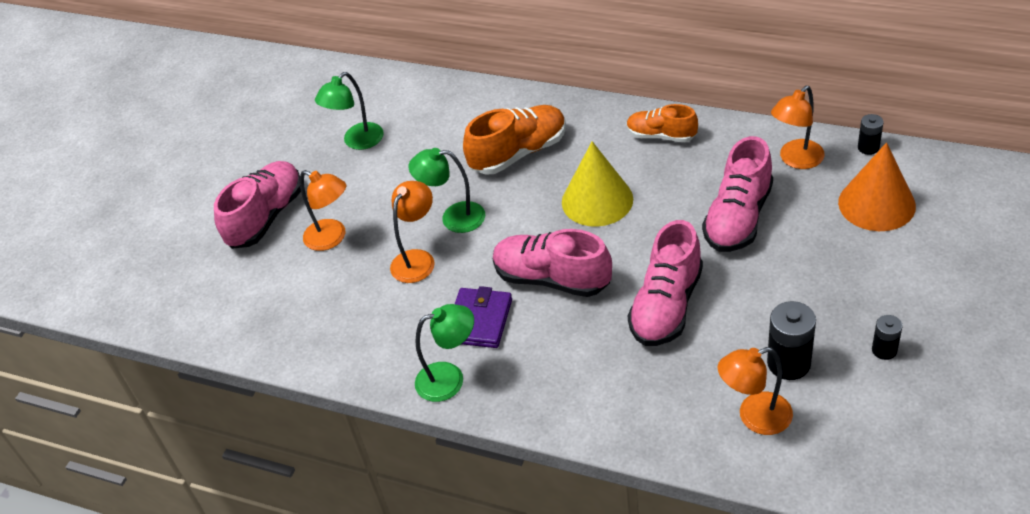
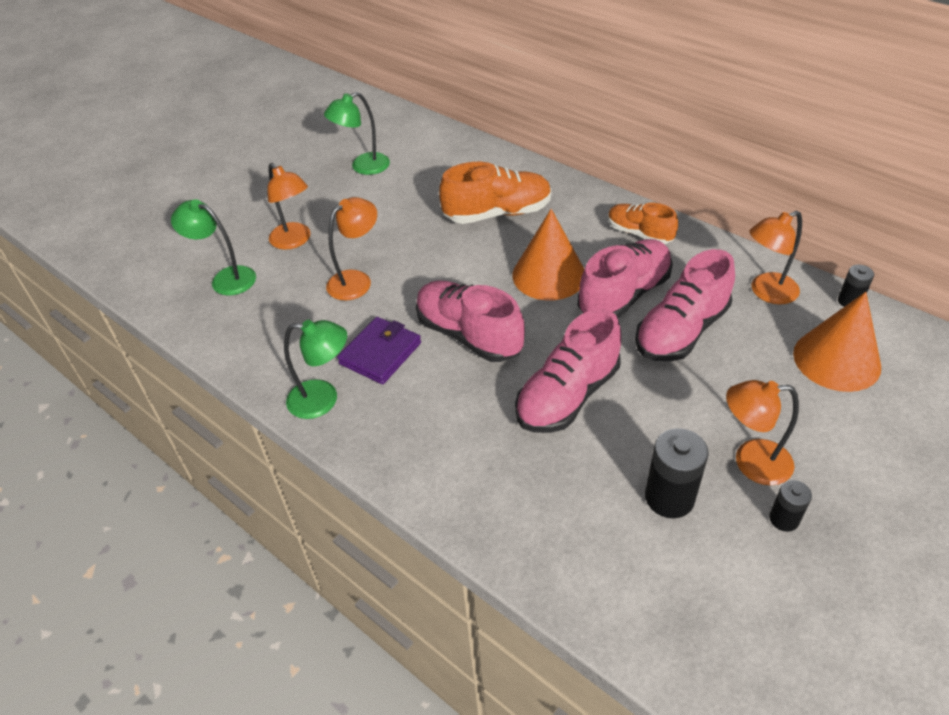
camera: 15 degrees right, 0 degrees up
(266, 217) = (252, 208): pink shoe -> pink shoe (624, 295)
(454, 218) = (409, 253): green lamp -> green lamp (225, 278)
(597, 200) = (549, 275): yellow cone -> orange cone
(754, 417) = (606, 544): orange lamp -> orange lamp (751, 462)

